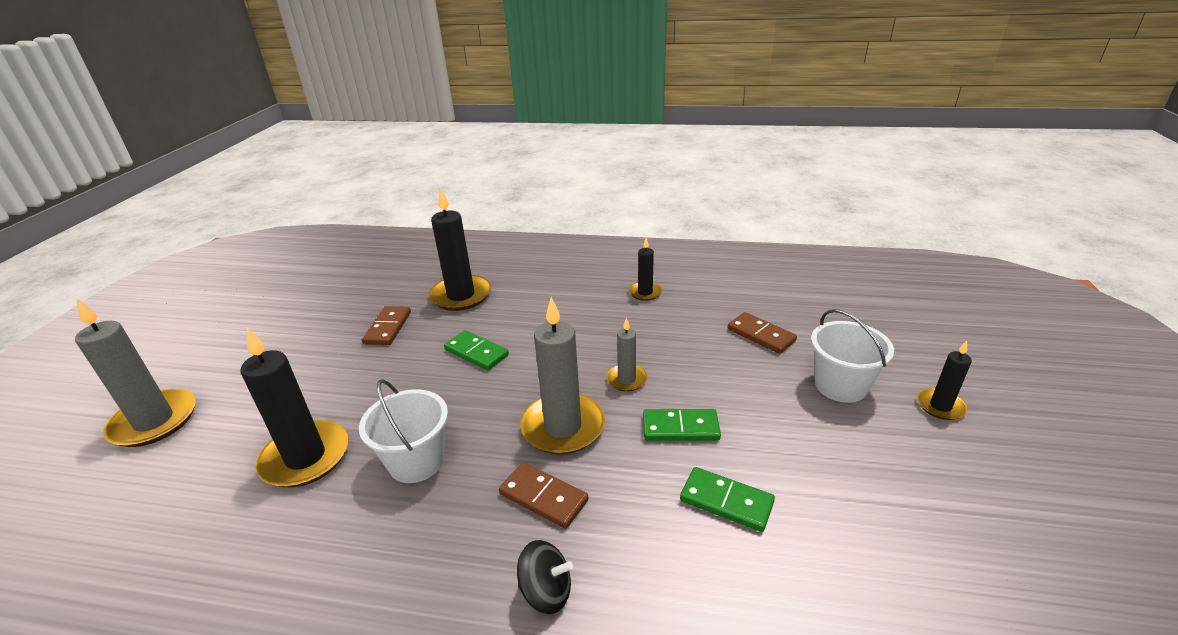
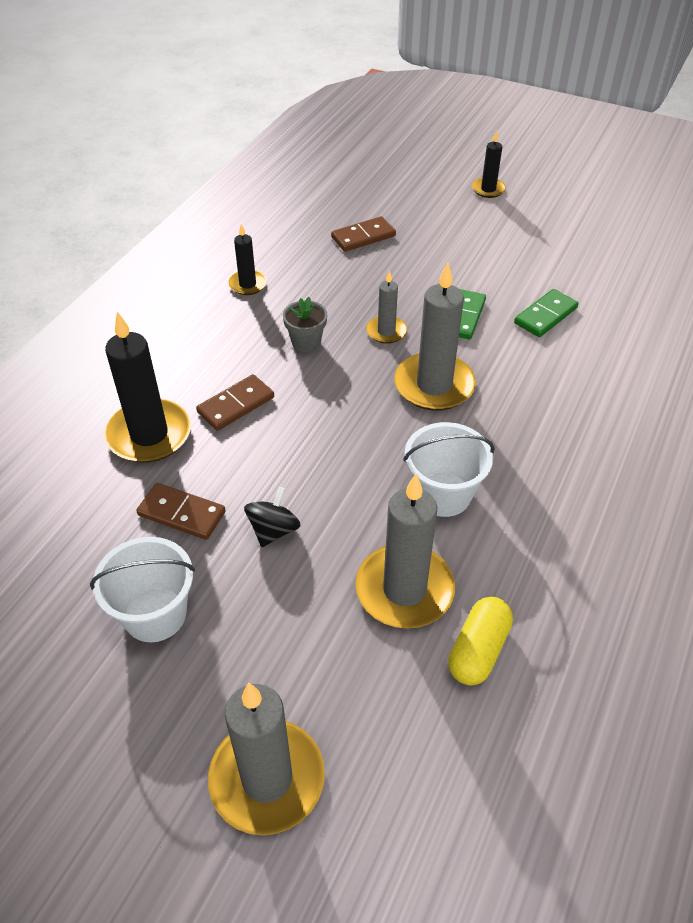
camera: 75 degrees left, 15 degrees up
(230, 520) = (478, 650): none -> yellow capsule
(305, 457) = (404, 589): black candle -> grey candle
(476, 352) = (285, 432): green domino -> none
(543, 497) = (514, 412): brown domino -> brown domino (236, 405)
(546, 591) = (603, 425): black spinning top -> black spinning top (273, 530)
(588, 338) = (306, 342): none -> grey flower pot
(840, 385) = (448, 222): white bucket -> white bucket (155, 614)

